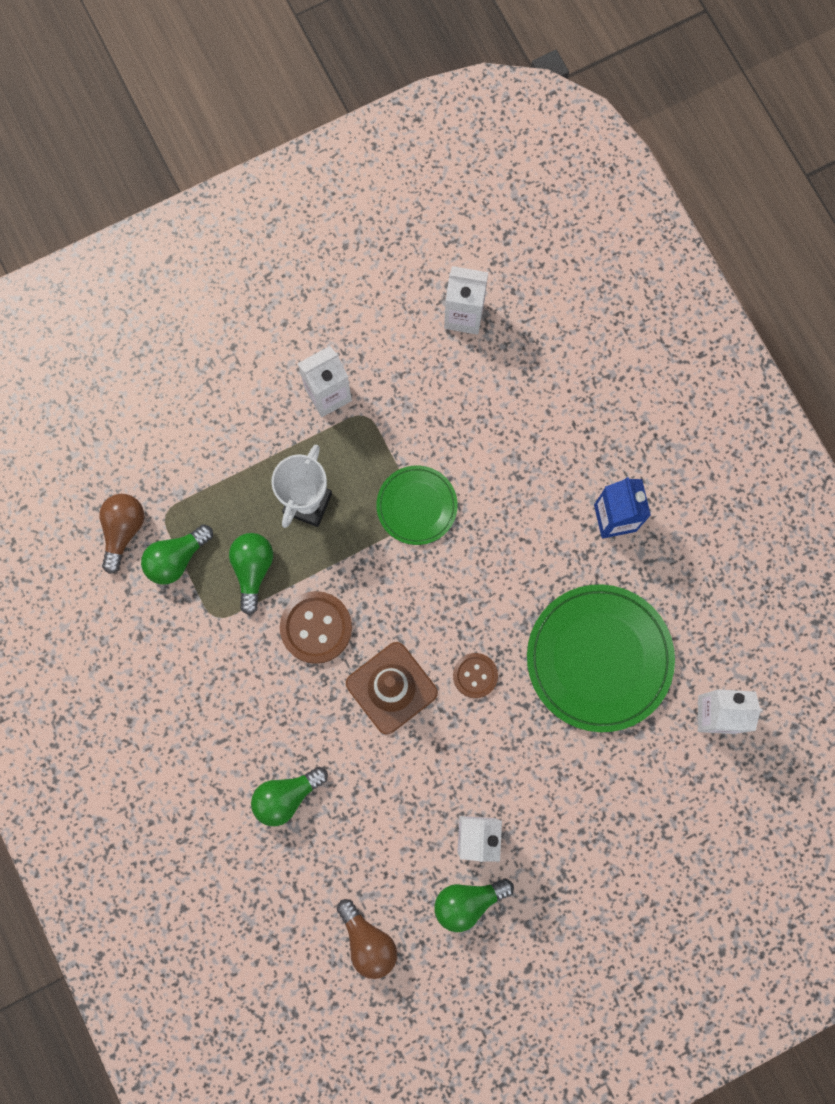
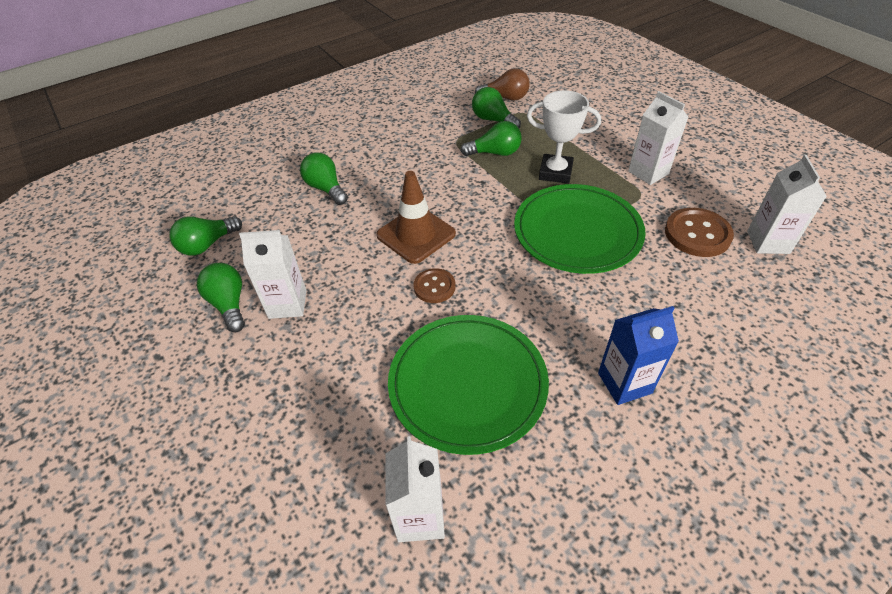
camera: 85 degrees right, 30 degrees down
(316, 627) = (458, 188): brown button -> brown button (697, 234)
(368, 940) = (207, 244): brown light bulb -> green light bulb
(417, 506) = (577, 232): green plate -> green plate, size x1.78

